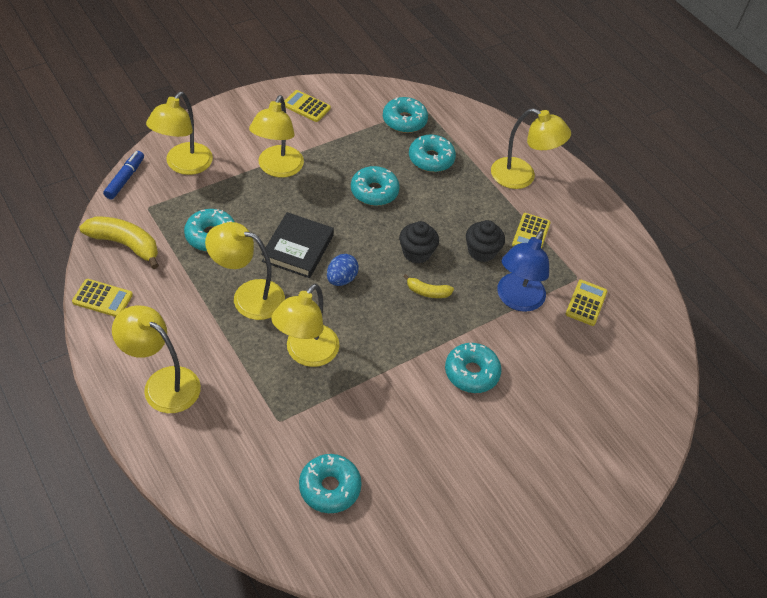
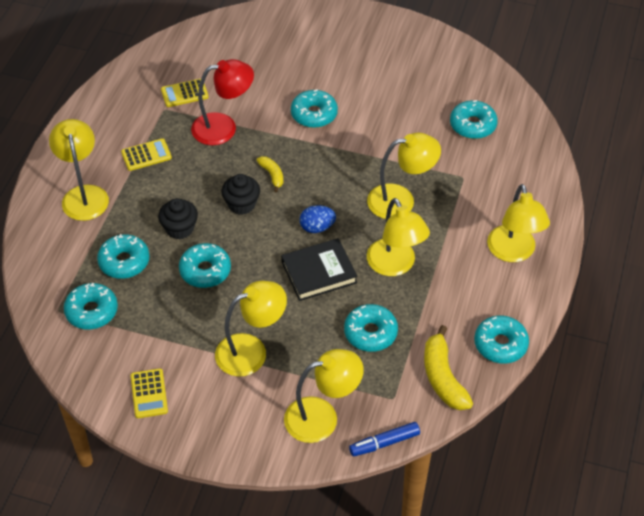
camera: 125 degrees left, 0 degrees up
(102, 298) = (500, 344): yellow calculator -> turquoise donut
(481, 251) = (197, 171): black cupcake -> black cupcake (179, 228)
(517, 300) = (223, 127): blue lamp -> red lamp

